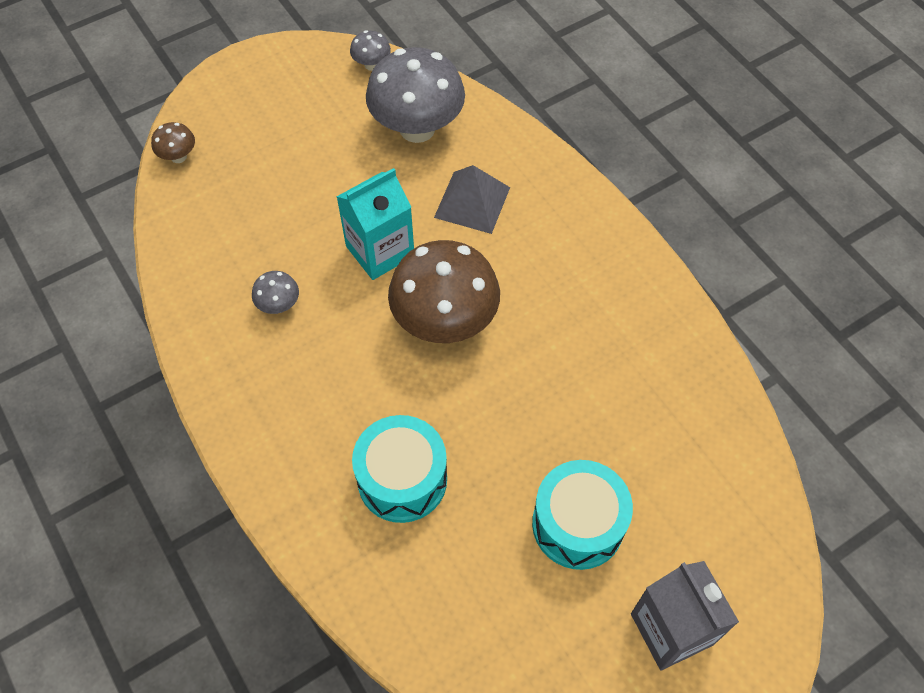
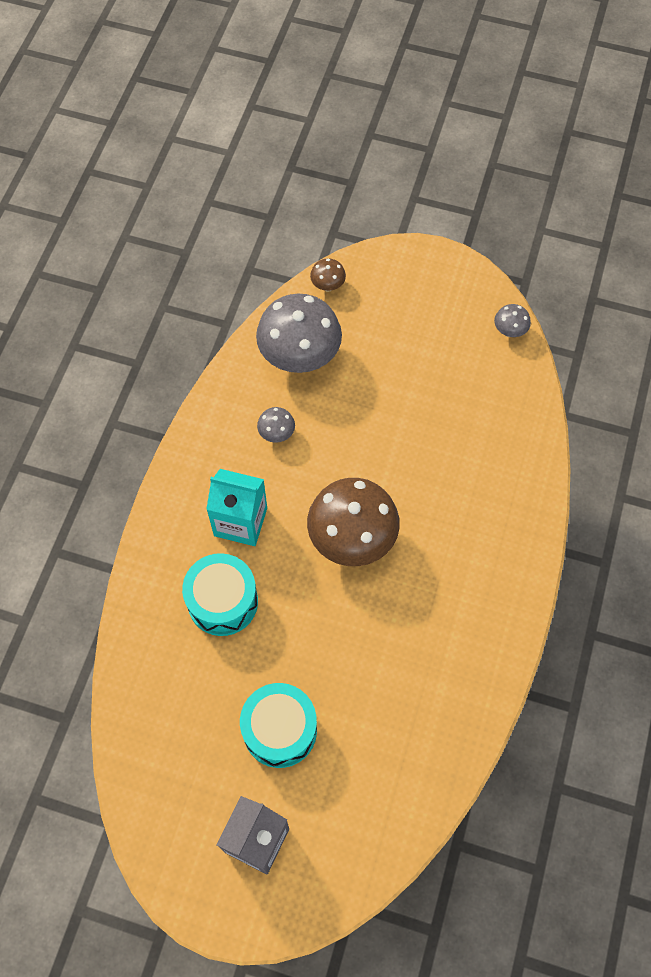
camera: 50 degrees right, 5 degrees up
(380, 251) = (368, 458): turquoise carton -> turquoise carton (240, 522)
(417, 128) = (485, 401): grey mushroom -> grey mushroom (300, 357)
(472, 202) = (459, 482): grey pyramid -> none

